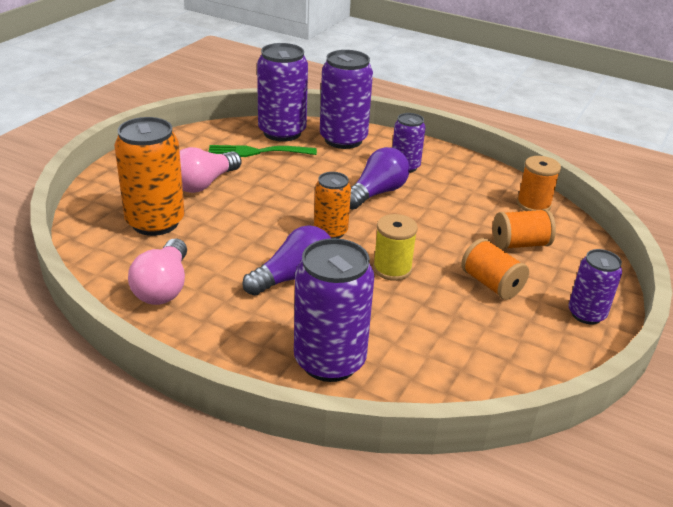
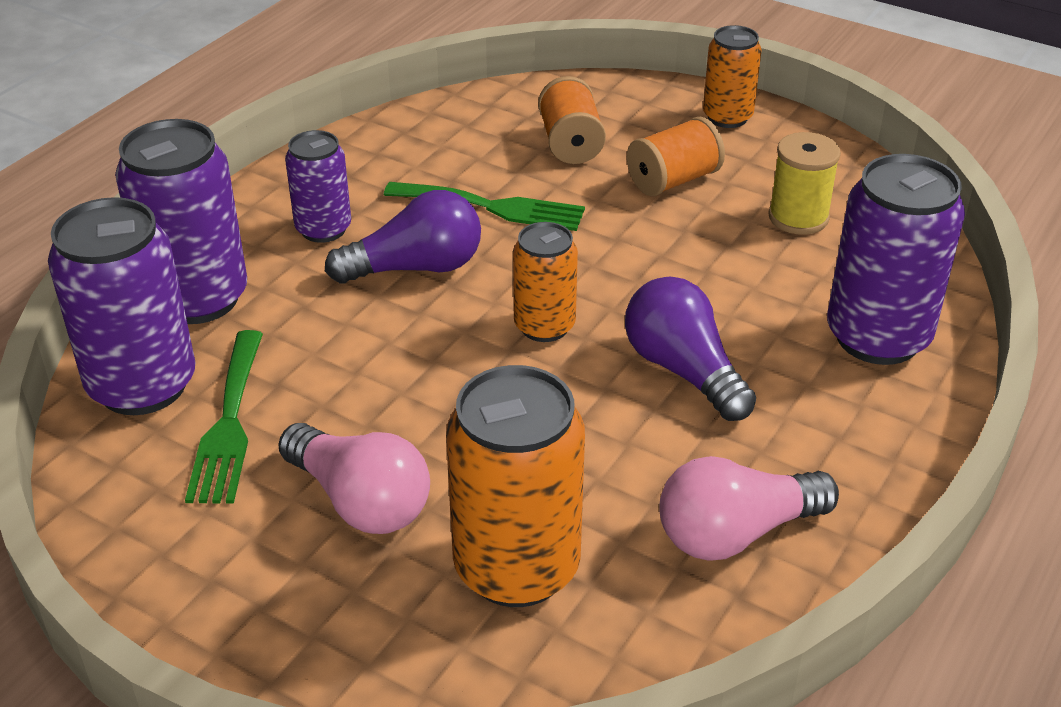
camera: 85 degrees left, 5 degrees up
(163, 287) = (735, 533): pink light bulb -> pink light bulb turned 150 degrees clockwise
(376, 193) = (416, 268): purple light bulb -> purple light bulb turned 120 degrees clockwise
(392, 269) = (647, 266): yellow spool -> yellow spool (798, 217)
(439, 216) = (493, 207): none -> green fork
(533, 204) = (460, 117): orange spool -> none
(586, 314) = (727, 117): purple can -> orange can

